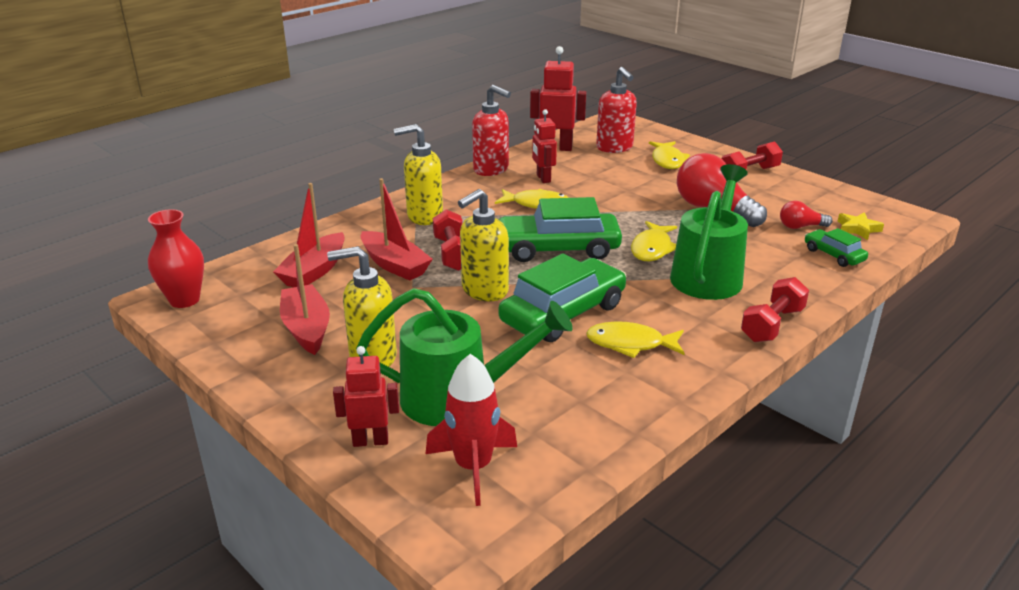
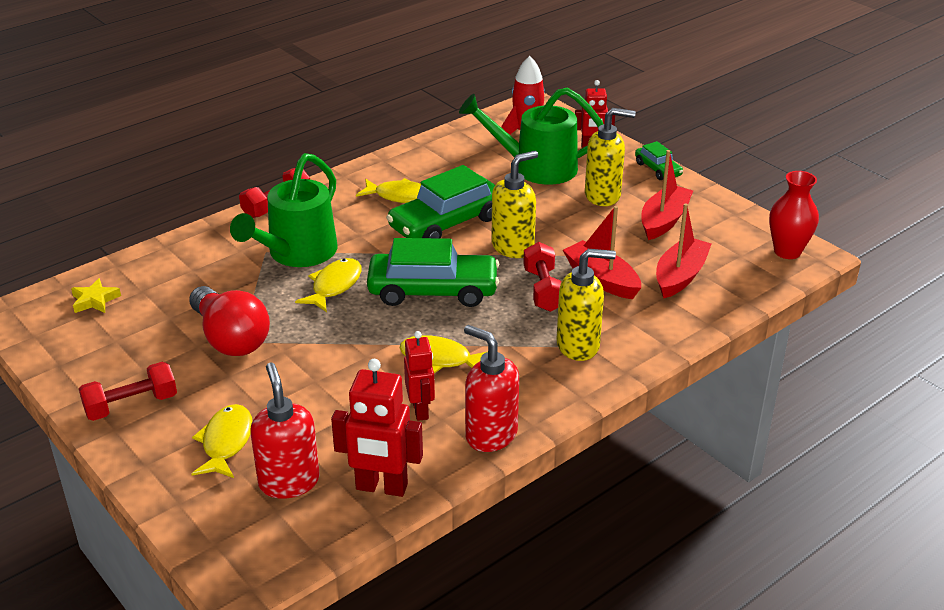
camera: 175 degrees left, 5 degrees up
(306, 328) = (664, 220): red boat -> red boat turned 135 degrees counterclockwise
(800, 227) = (154, 306): red light bulb -> none
(833, 255) = (156, 269): green car -> green car (658, 169)

